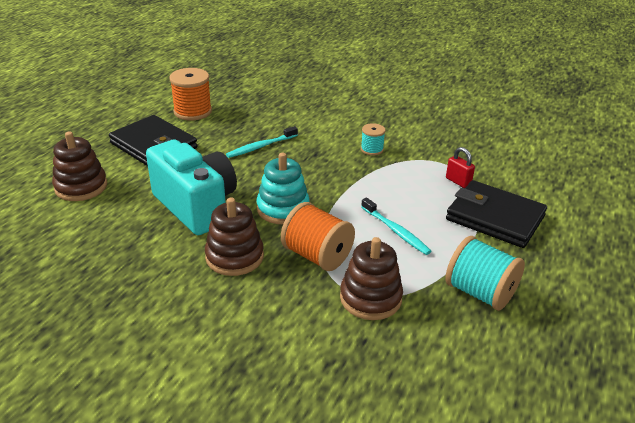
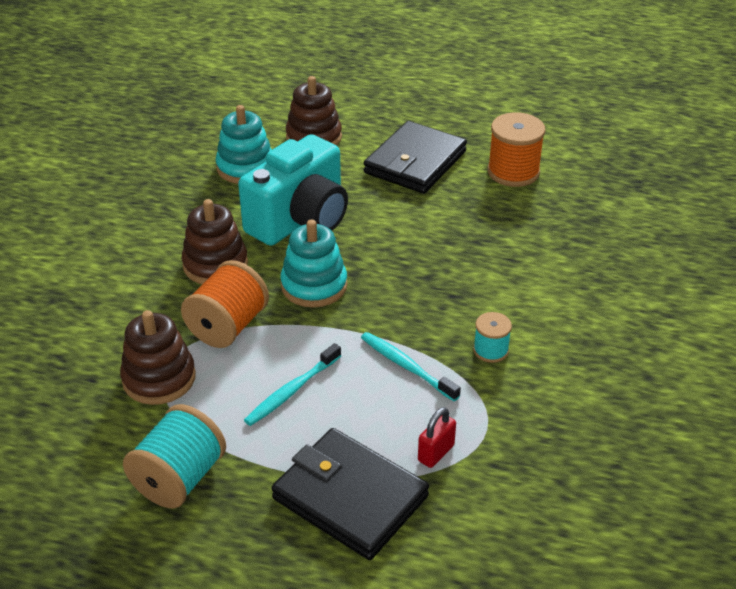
camera: 80 degrees right, 5 degrees up
(99, 228) = (245, 167): none -> turquoise stacking toy
(261, 147) = (450, 244): turquoise toothbrush -> turquoise toothbrush (406, 366)
(495, 218) = (350, 497): black wallet -> black wallet turned 75 degrees counterclockwise

